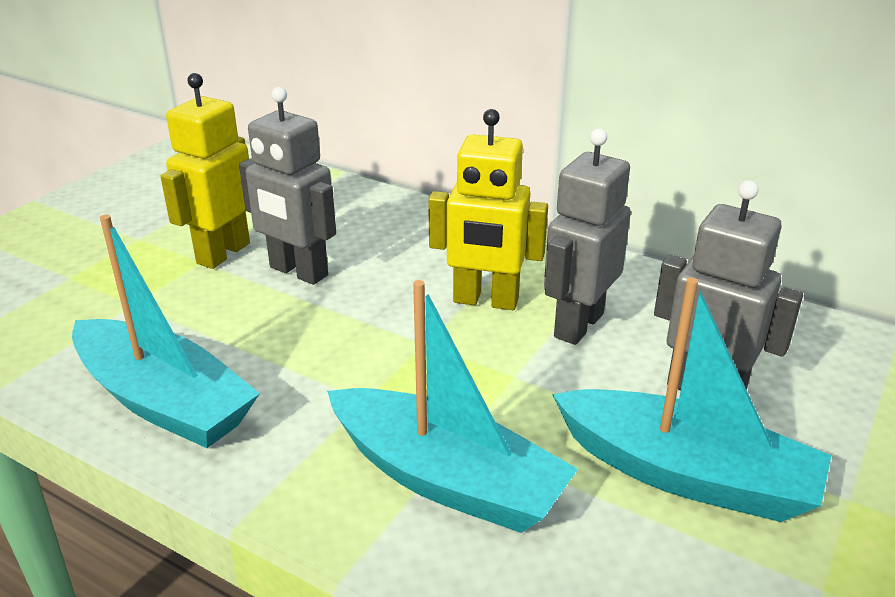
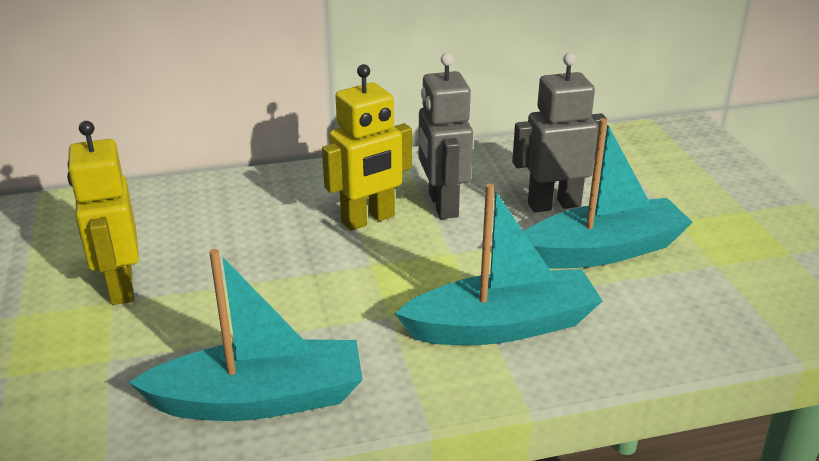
camera: 45 degrees left, 0 degrees up
(298, 272) = (207, 268): grey robot -> none

